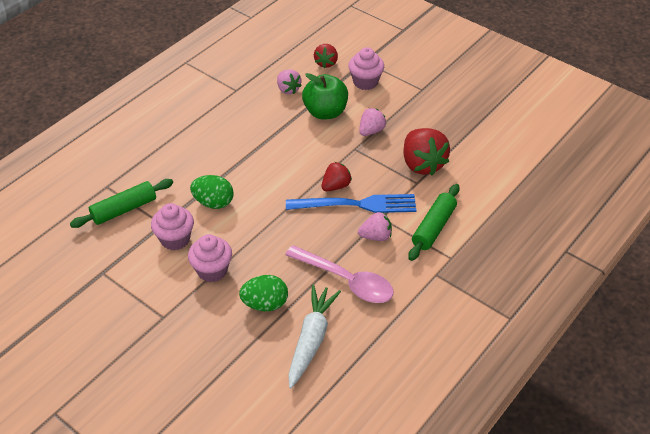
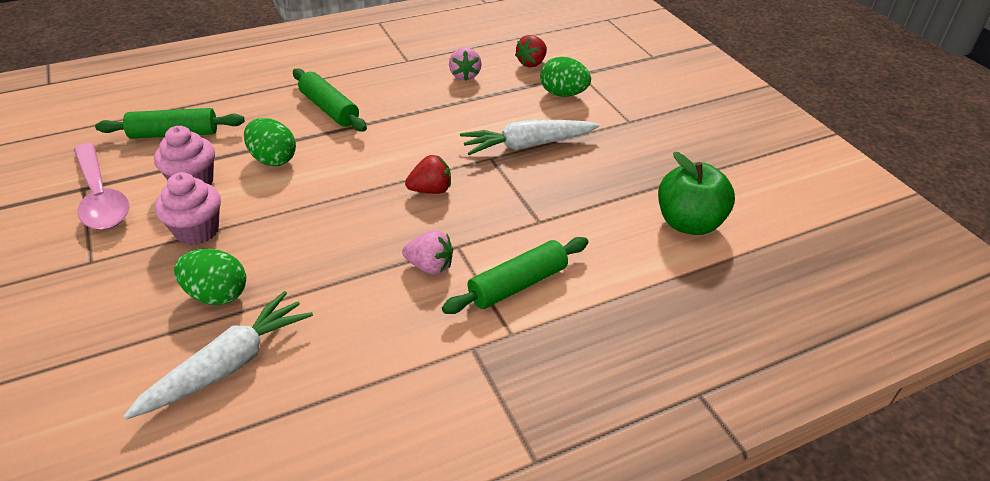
camera: 25 degrees right, 5 degrees down
(216, 150) = (329, 109): none -> green rolling pin
(325, 112) = (488, 110): green apple -> green apple (688, 223)
(346, 280) = (342, 307): pink spoon -> pink spoon (101, 197)
(357, 204) = (439, 220): blue fork -> none
(365, 82) = (563, 94): pink cupcake -> green egg
(371, 131) = (527, 145): pink strawberry -> white carrot
(422, 164) = (564, 202): red strawberry -> none

